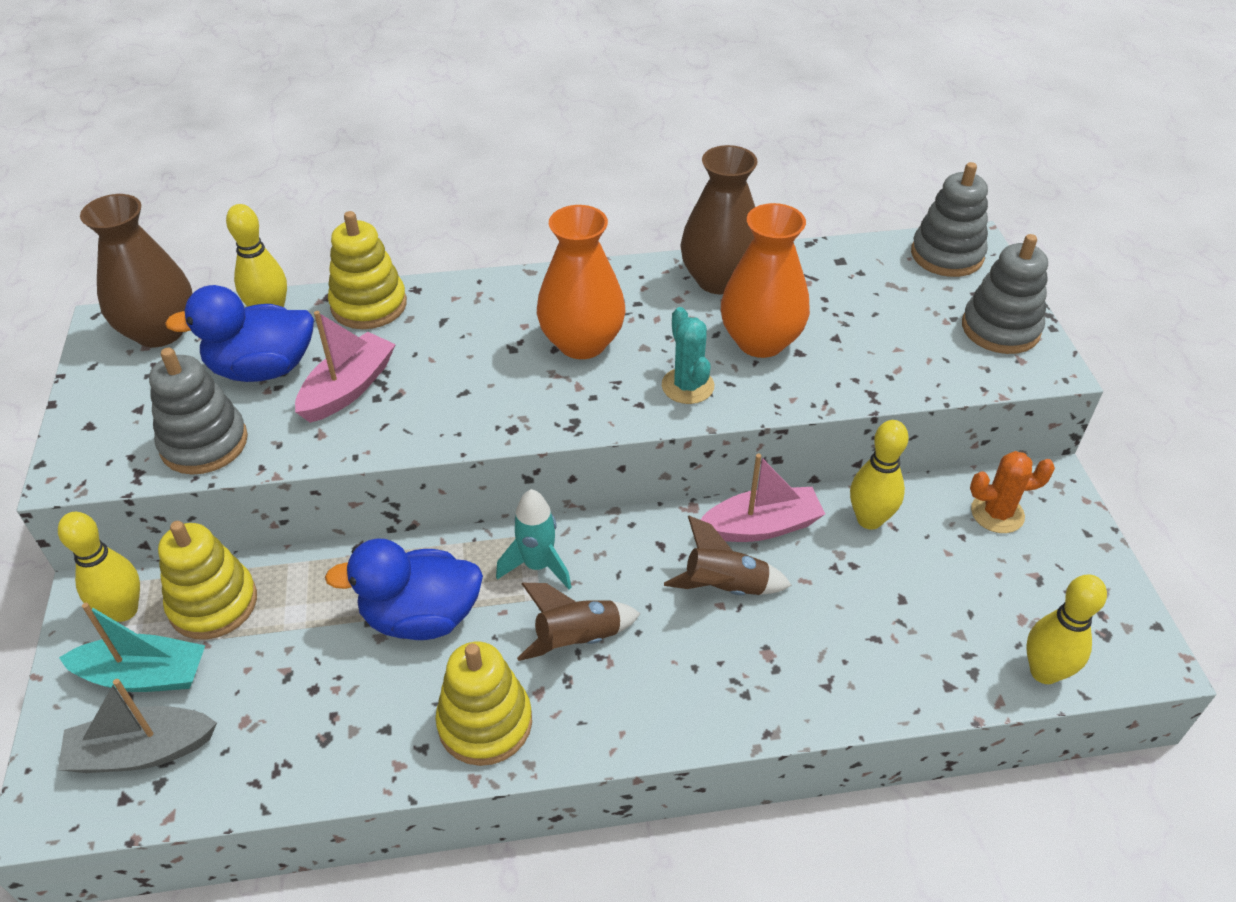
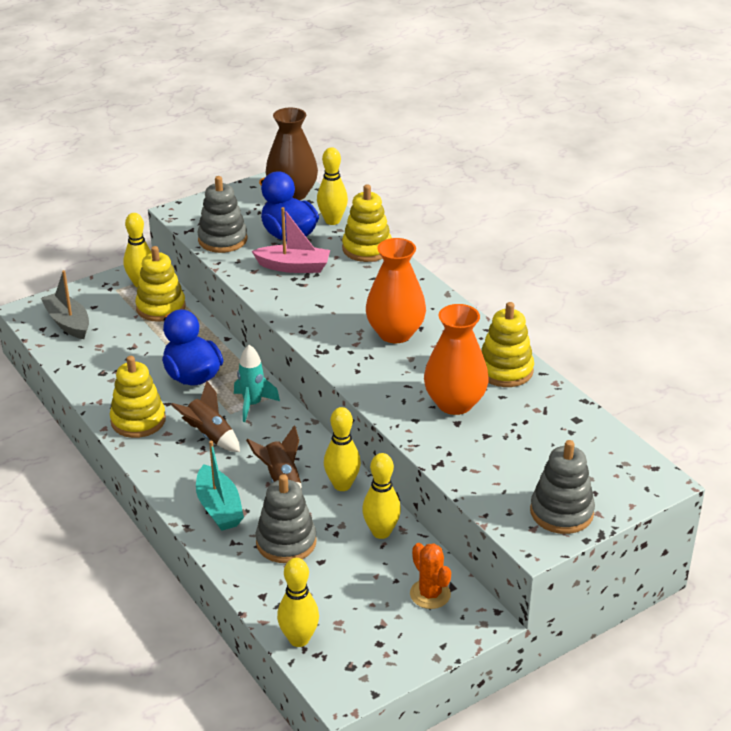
camera: 65 degrees right, 10 degrees down
(144, 675) = (108, 306): turquoise boat -> turquoise boat (219, 508)
(687, 386) = (387, 384): turquoise cactus -> none
(719, 280) = (505, 370): brown vase -> yellow stacking toy
(762, 526) = (342, 485): pink boat -> yellow bowling pin
(947, 255) = (631, 470): grey stacking toy -> grey stacking toy (286, 542)

